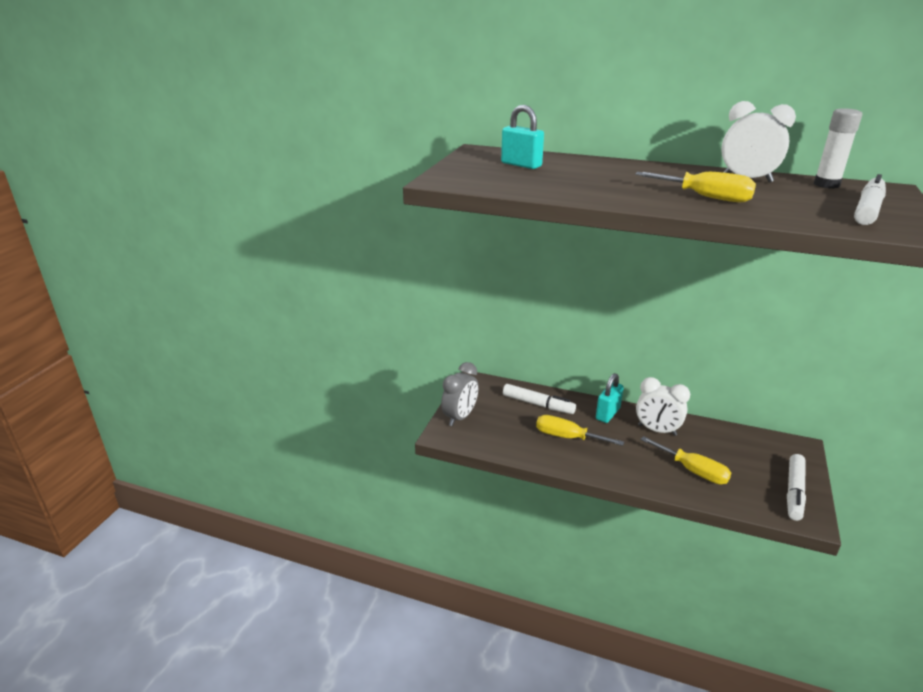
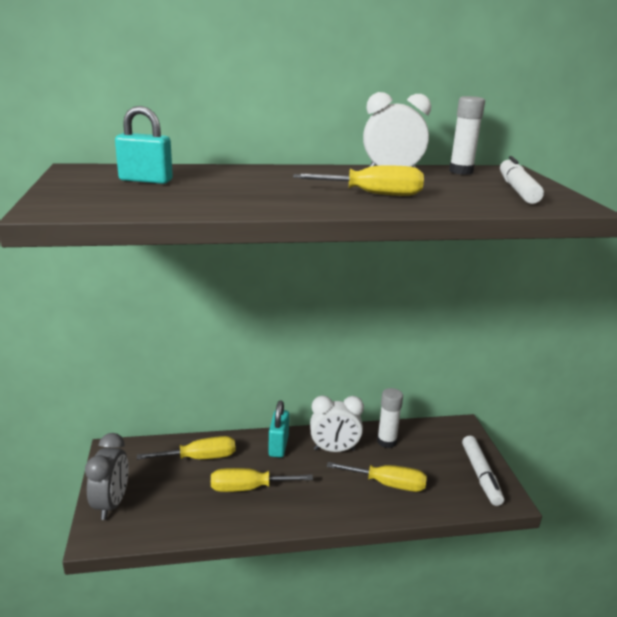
camera: 30 degrees left, 5 degrees down
(538, 404) = (200, 458): white marker -> yellow screwdriver
(711, 438) = (386, 441): none -> white glue stick

